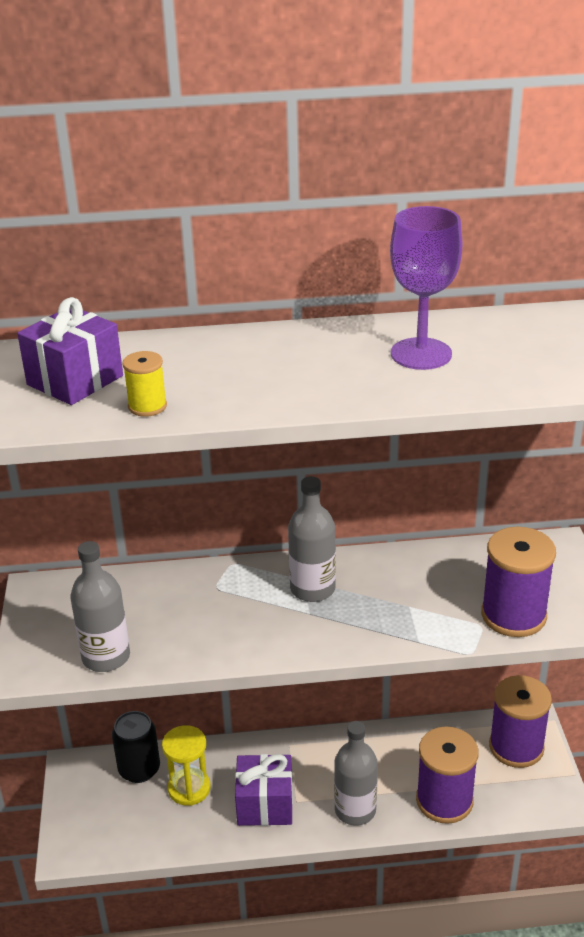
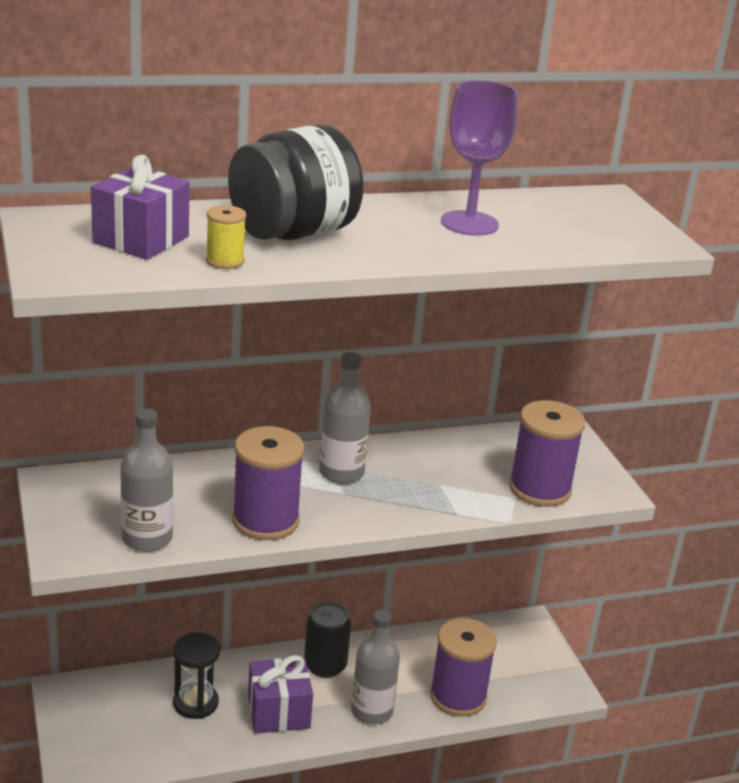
camera: 15 degrees left, 5 degrees down
(139, 769) = (138, 688): black can -> black can (325, 666)
(189, 788) = (195, 703): yellow hourglass -> black hourglass
(230, 370) = (293, 233): none -> black jar
(516, 747) = (517, 645): purple spool -> purple spool (265, 521)

